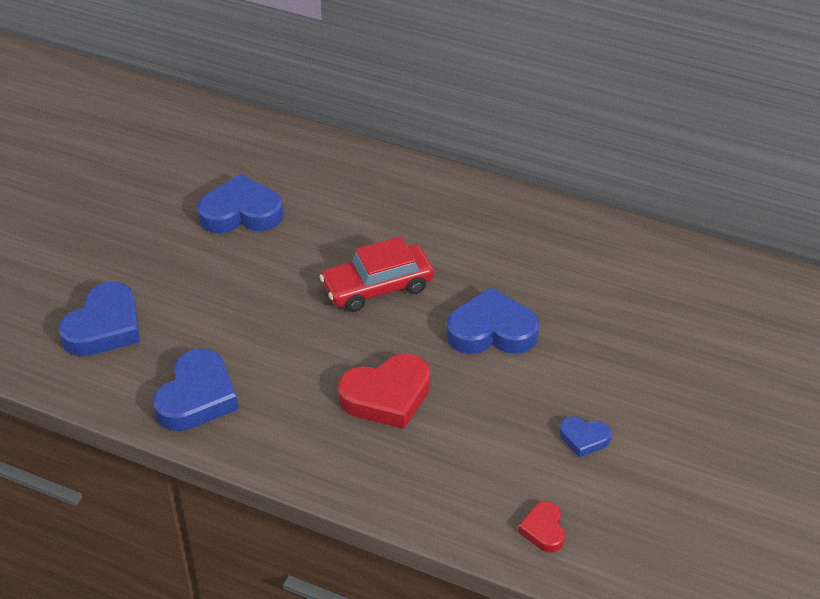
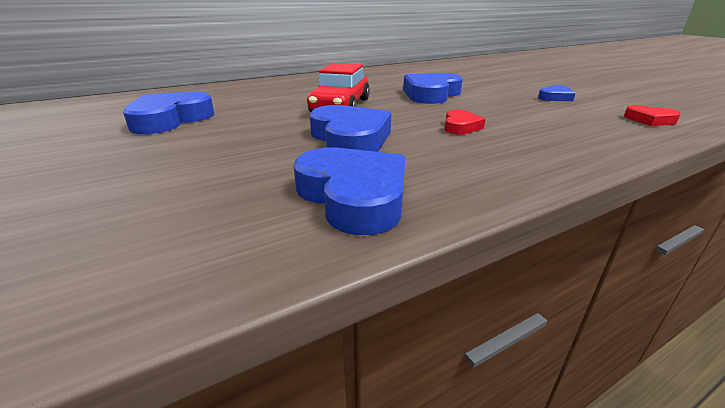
camera: 55 degrees left, 15 degrees down
(104, 327) = (130, 219): blue heart -> blue heart (350, 138)
(387, 396) = (460, 126): red heart -> red heart, size x0.53

